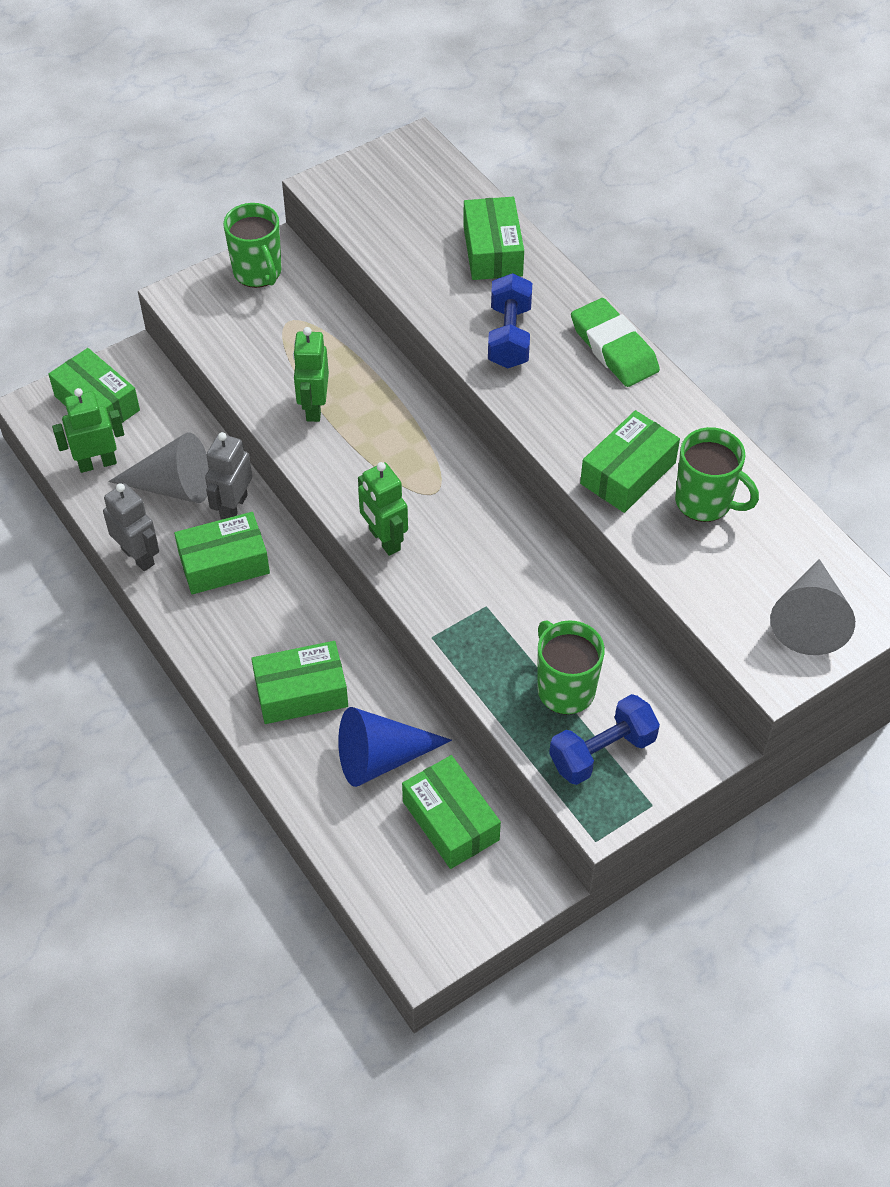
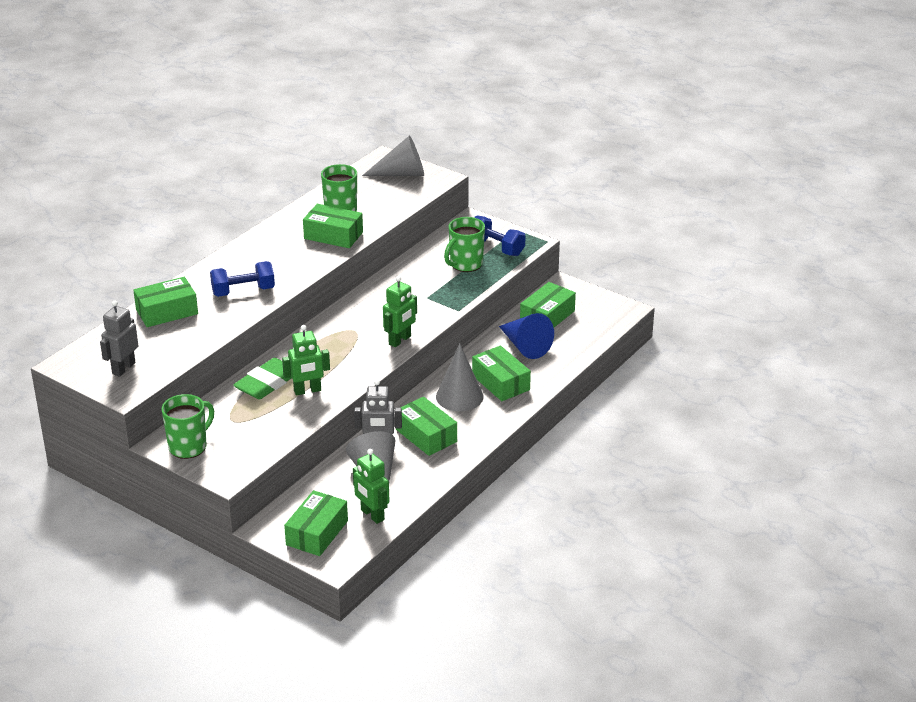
camera: 110 degrees left, 20 degrees down
(138, 556) = (440, 472): grey robot -> grey robot (123, 368)
(293, 629) = (459, 396): none -> grey cone
(614, 348) = (236, 255): green eraser -> green eraser (267, 383)

